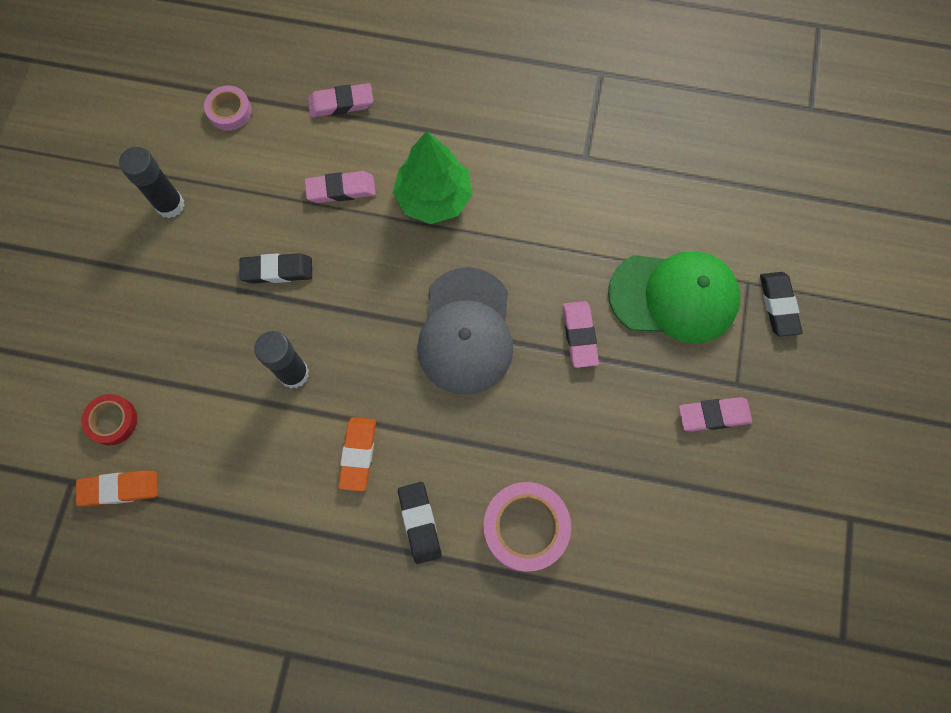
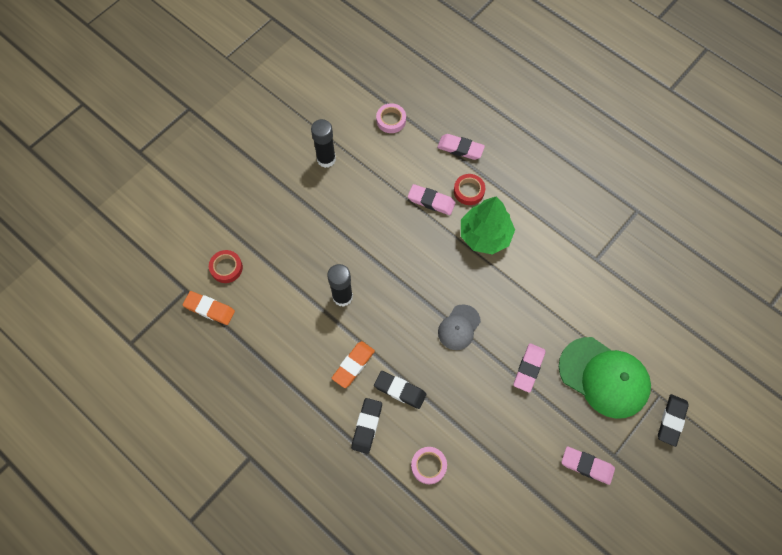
camera: 30 degrees right, 5 degrees down
(277, 271) = (366, 230): black eraser -> black eraser (400, 390)
(382, 152) = (469, 191): none -> red tape
(466, 331) = (459, 327): grey cap -> grey cap, size x0.54
(525, 527) = (428, 466): pink tape -> pink tape, size x0.60

